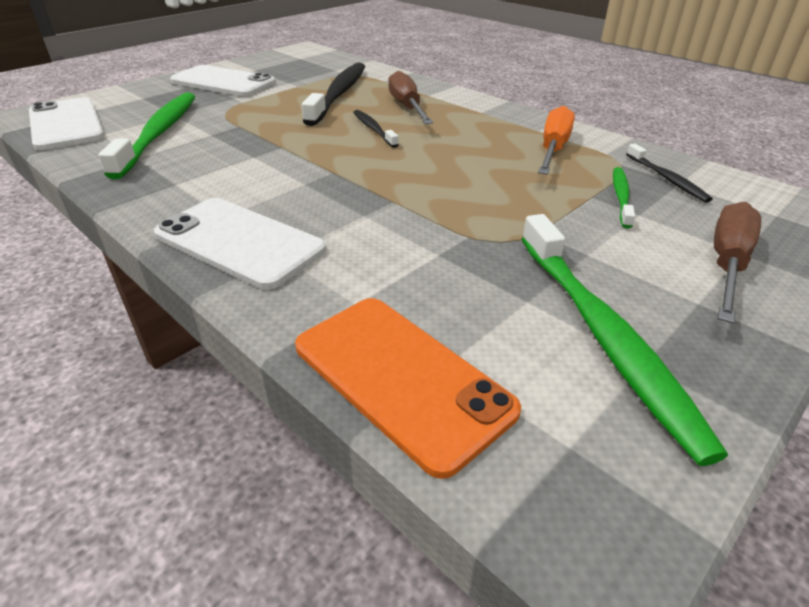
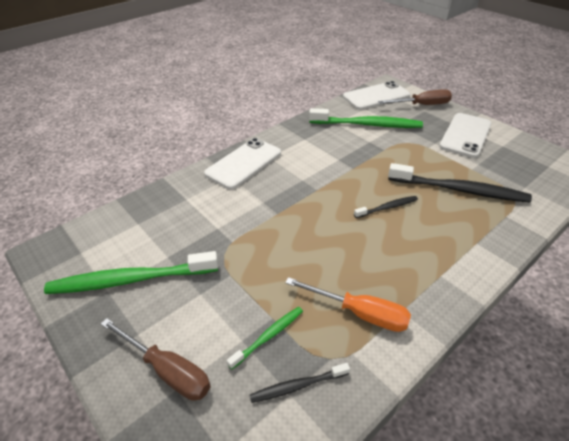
camera: 95 degrees right, 5 degrees up
(400, 378) = (136, 210): orange phone -> none
(407, 107) = (439, 227): brown screwdriver -> brown screwdriver (422, 105)
(621, 197) = (268, 336): green toothbrush -> green toothbrush turned 60 degrees counterclockwise

